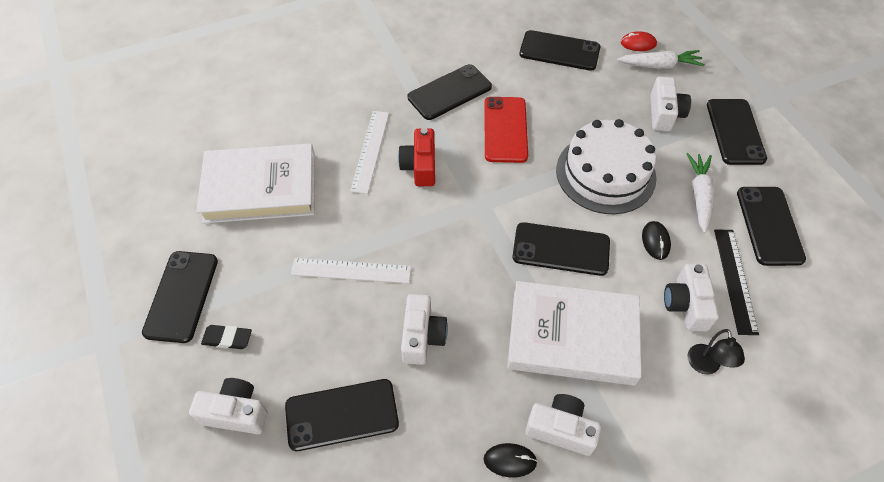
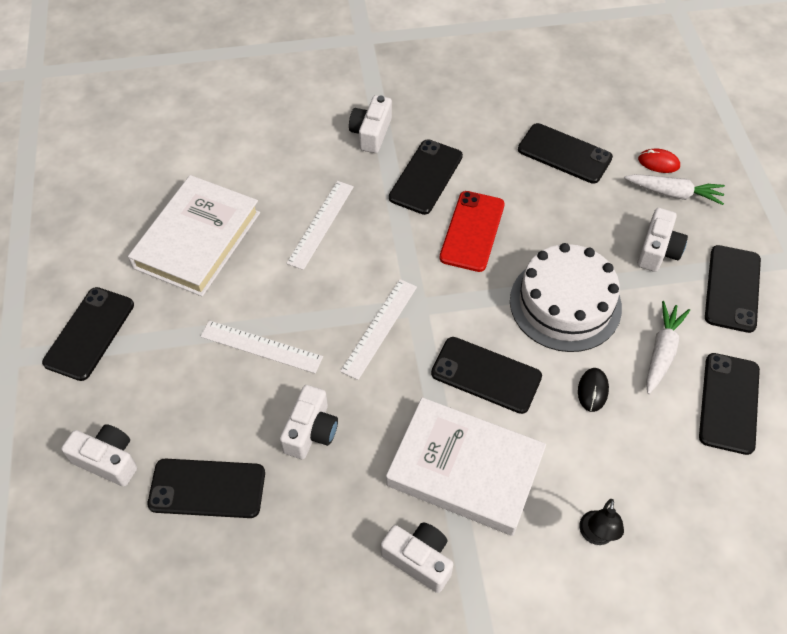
camera: 15 degrees right, 0 degrees up
(227, 338) = (120, 386): black eraser -> none
(260, 188) = (197, 240): white book -> white book turned 75 degrees counterclockwise
(420, 166) = (367, 252): red camera -> none
(449, 92) = (426, 177): black phone -> black phone turned 45 degrees counterclockwise
(453, 229) = (379, 328): none -> white ruler
(510, 460) = (357, 576): black mouse -> none
(686, 304) = (600, 466): white camera -> white camera (371, 133)
(735, 280) = (665, 453): black ruler -> none

